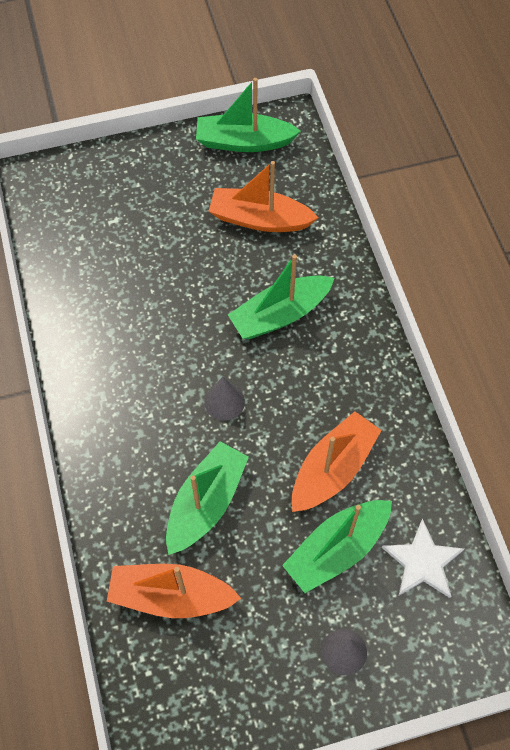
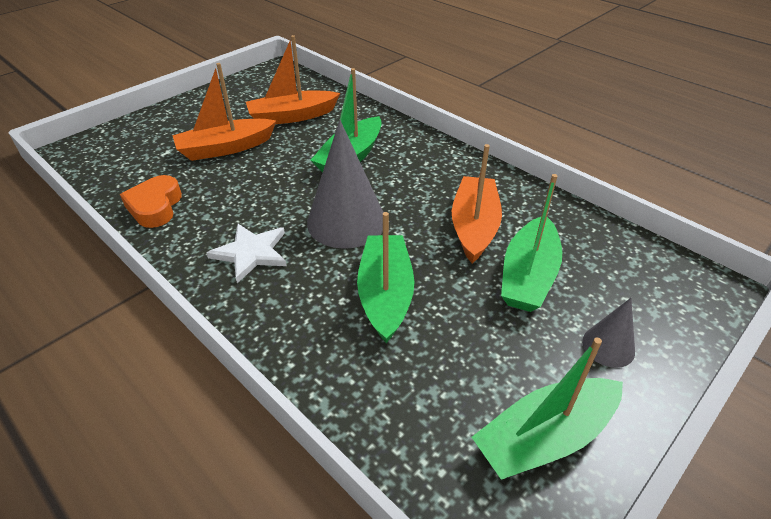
camera: 30 degrees left, 20 degrees down
(74, 297) = (155, 207): none -> orange heart
(171, 596) = (410, 384): orange boat -> orange boat (225, 148)
(224, 402) = (346, 221): grey cone -> grey cone, size x1.96
(244, 142) = (250, 86): green boat -> green boat (545, 437)
(422, 562) = (601, 253): white star -> white star (251, 253)

